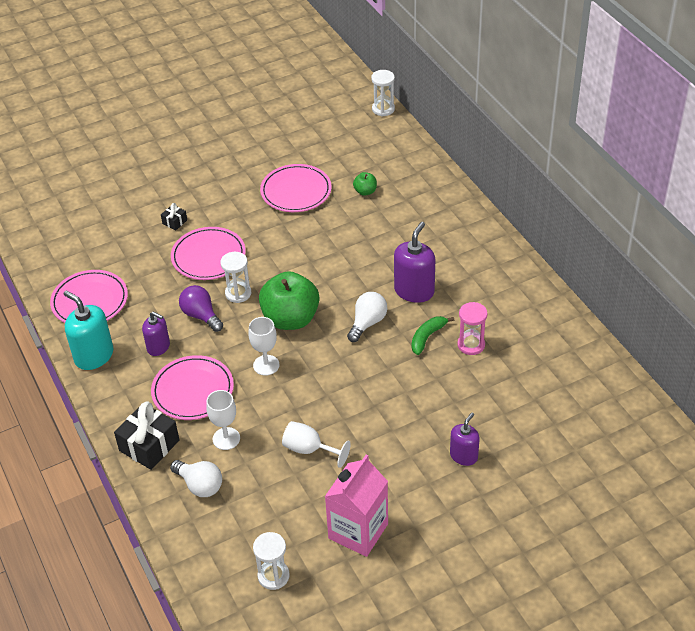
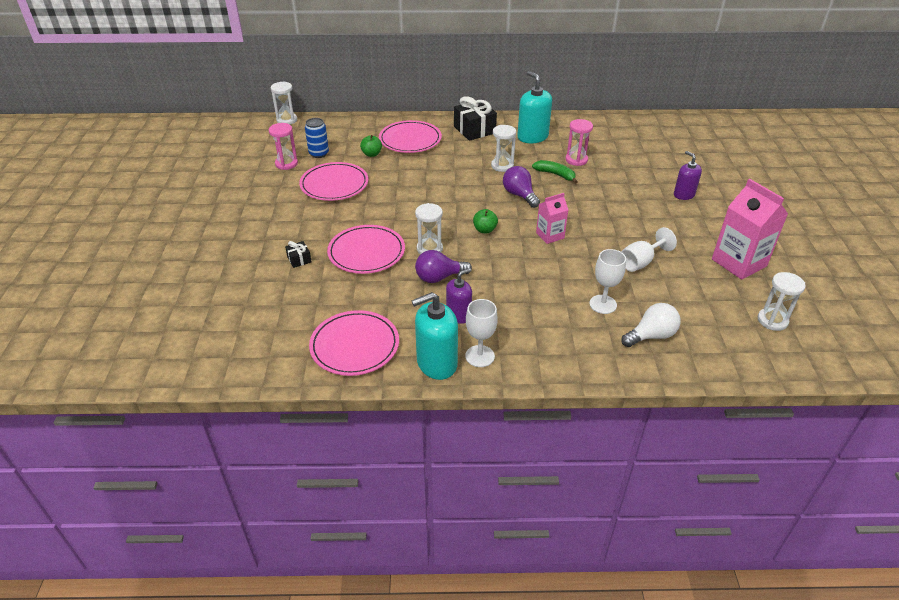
camera: 65 degrees left, 5 degrees down
(149, 445) = (584, 355): black gift -> black gift (474, 130)
(193, 390) = (531, 308): pink plate -> pink plate (410, 140)
(266, 365) = (529, 258): white goblet -> white goblet (480, 356)
(290, 319) = (484, 230): green apple -> green apple, size x0.44
(308, 146) = (286, 164): none -> pink hourglass
(311, 368) = (550, 235): none -> pink carton
(340, 157) = (319, 153): none -> blue can
(367, 323) = (519, 195): white light bulb -> purple light bulb
(414, 291) = (502, 166): purple soap dispenser -> white hourglass
(427, 337) = (555, 174): green banana -> green banana turned 150 degrees clockwise
(493, 294) = (532, 137): none -> turquoise soap dispenser

